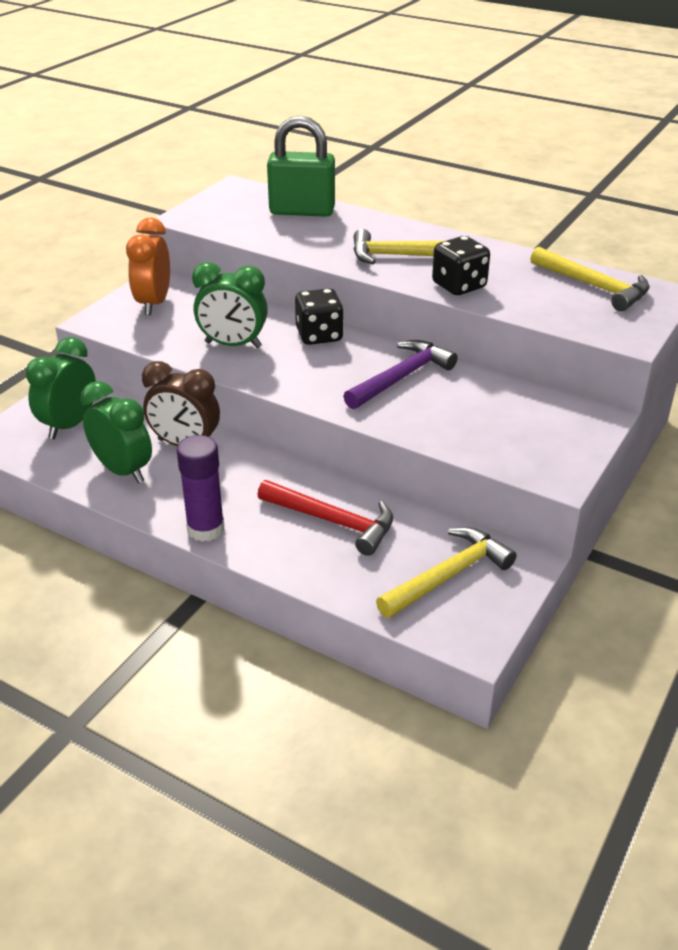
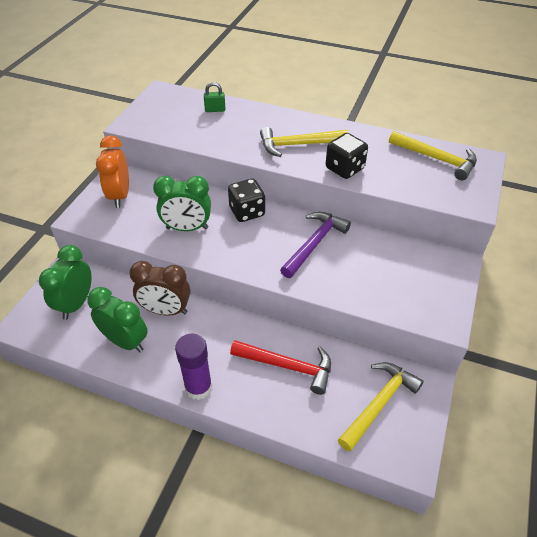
camera: 10 degrees left, 10 degrees up
(302, 211) = (215, 110): green padlock -> green padlock, size x0.44

